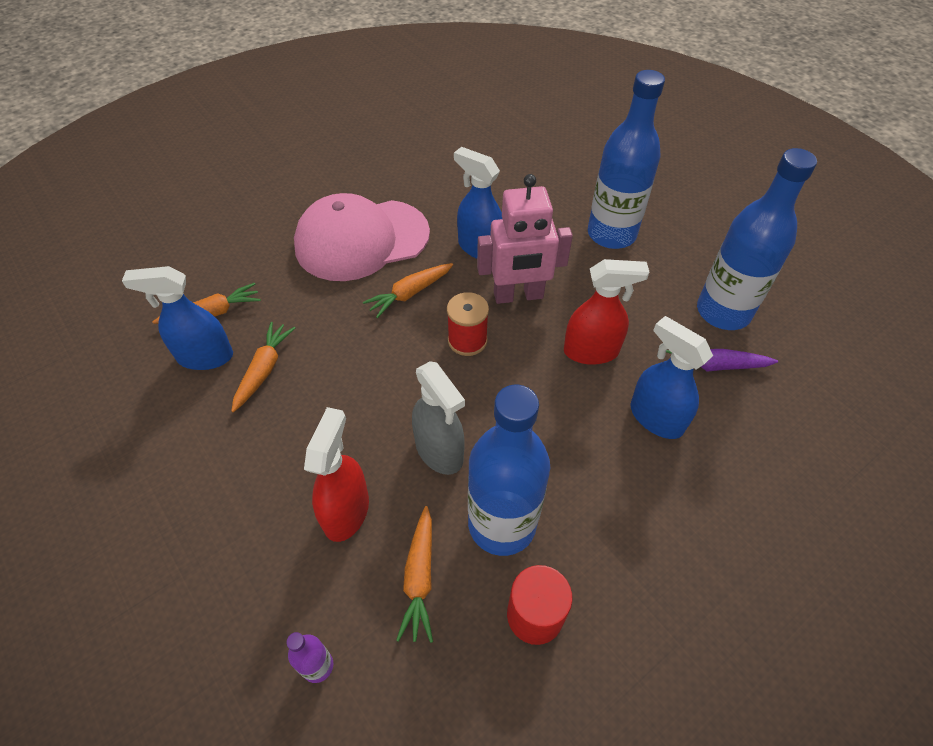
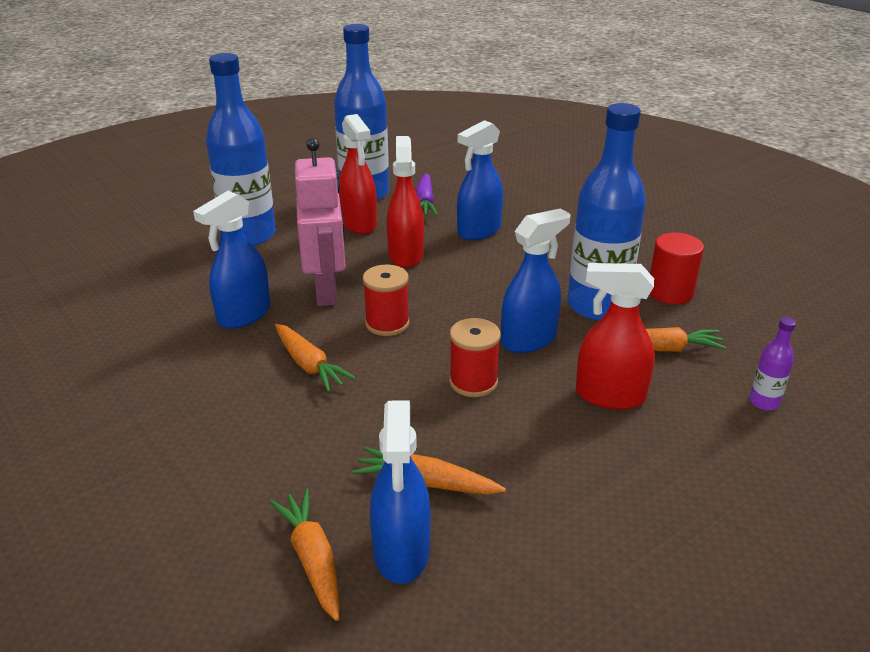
camera: 90 degrees left, 20 degrees down
(361, 240) = (196, 411): pink cap -> none
(377, 402) = (473, 382): none -> red spool
(439, 451) = (529, 339): grey spray bottle -> blue spray bottle
(651, 311) = (359, 224): none -> red spray bottle

